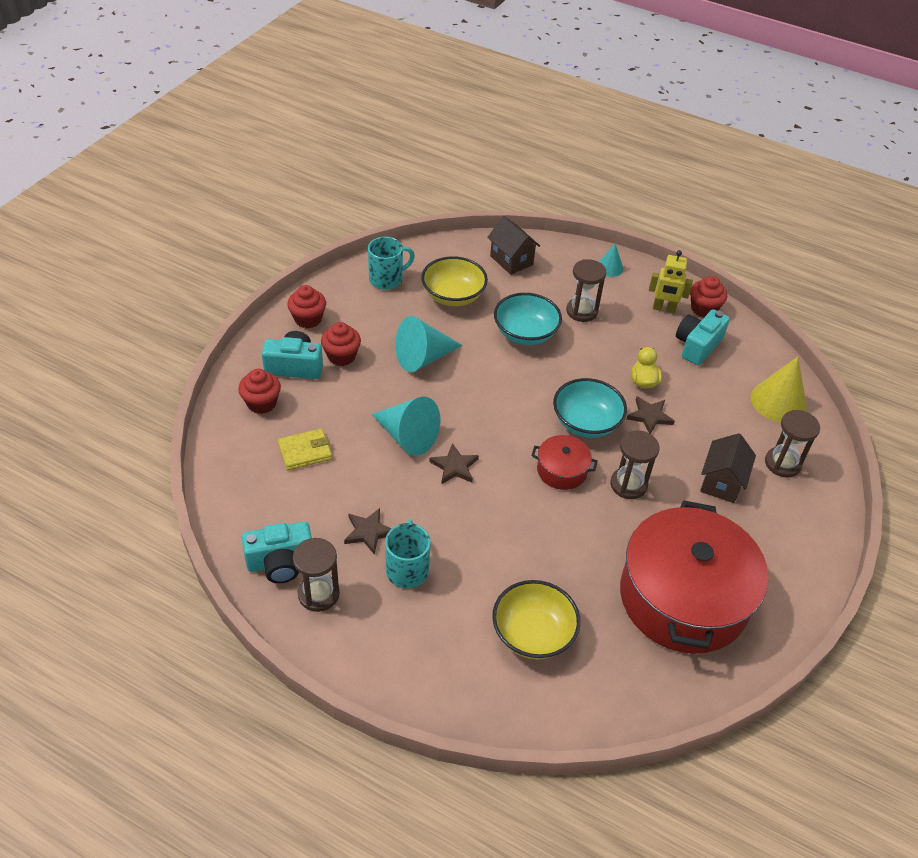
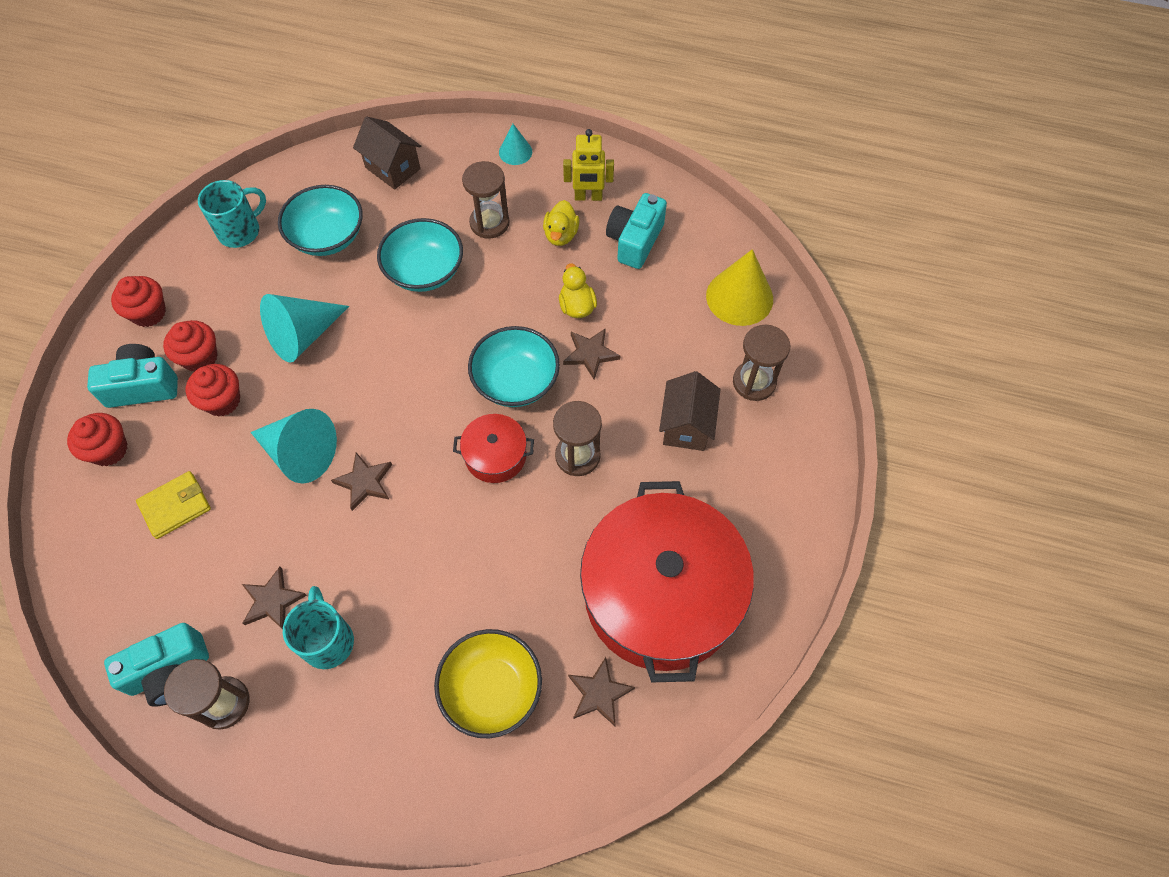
camera: 10 degrees left, 15 degrees up
(453, 296) = (327, 237): yellow bowl -> turquoise bowl
(621, 656) = (599, 693): none -> brown star
(638, 330) = (561, 235): none -> yellow duck
(703, 309) = (636, 186): red cupcake -> red cupcake (222, 401)

